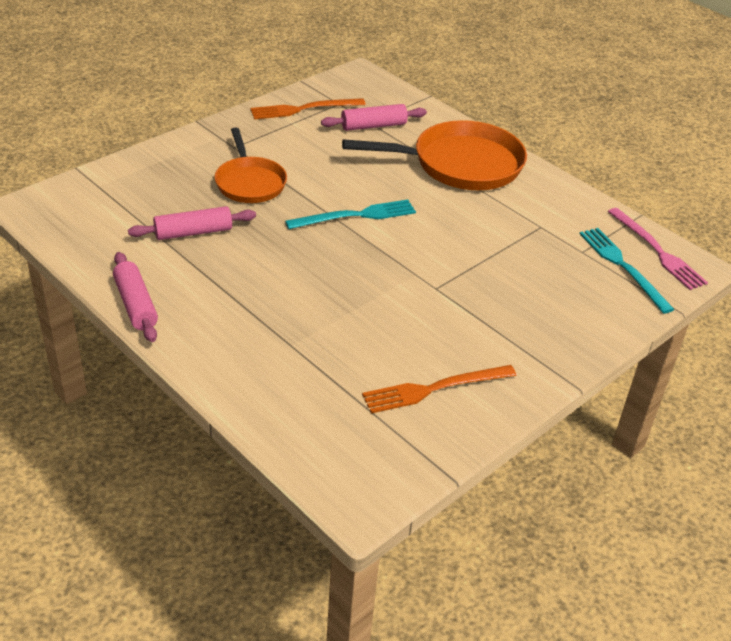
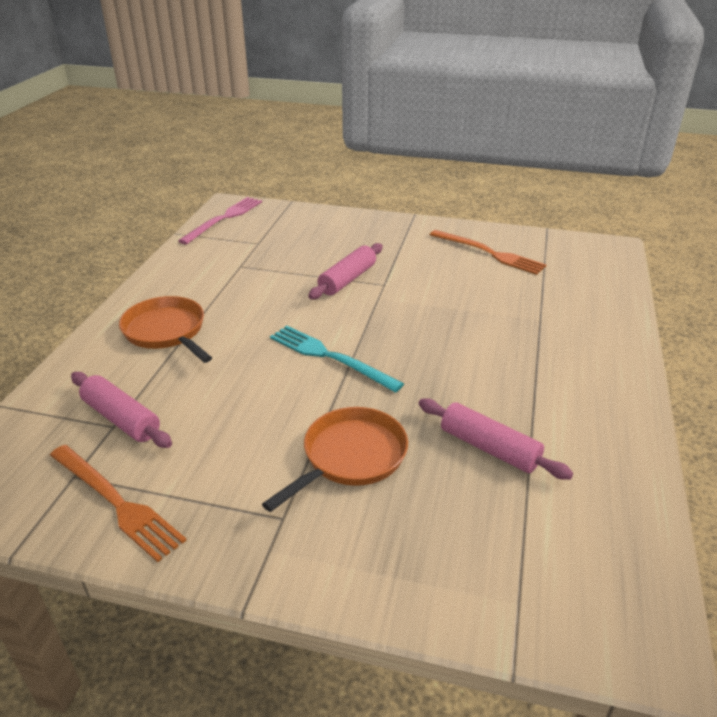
camera: 120 degrees left, 5 degrees down
(136, 305) = (631, 422): pink rolling pin -> pink rolling pin (347, 279)
(460, 164) = (167, 332): orange pan -> orange pan, size x0.62
(622, 266) = (260, 226): turquoise fork -> none

